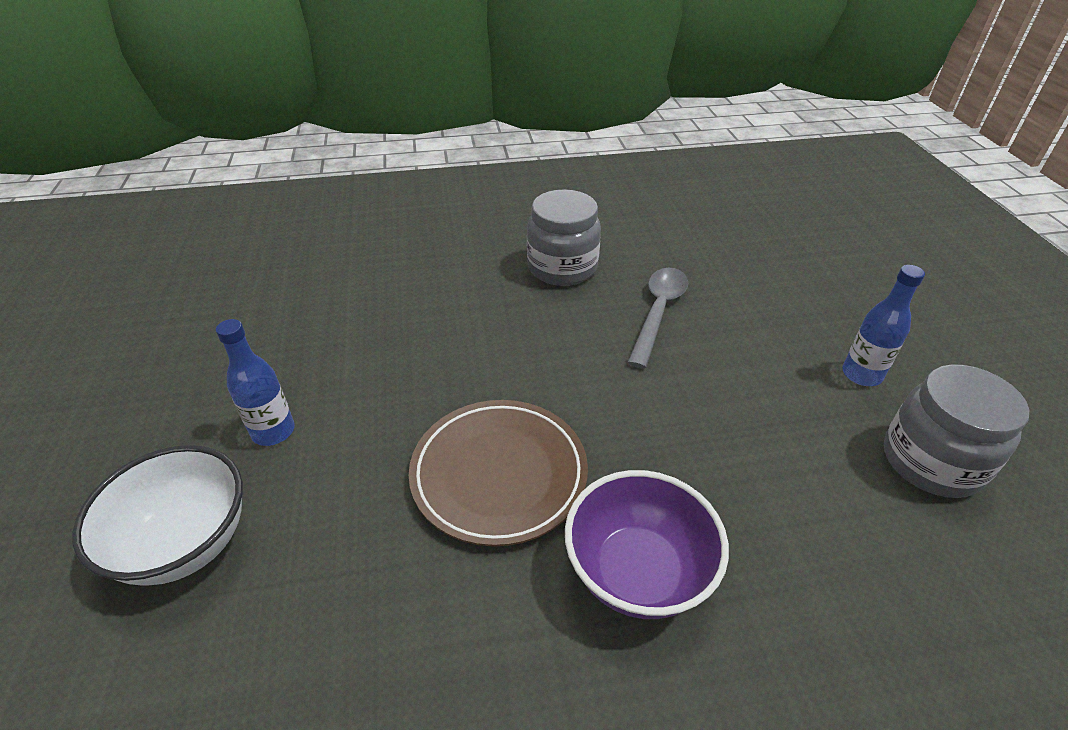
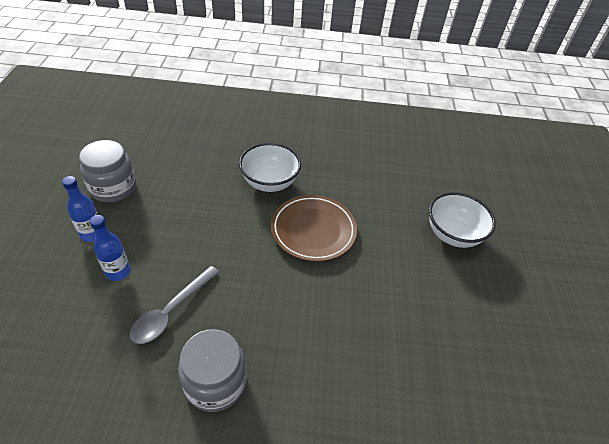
camera: 170 degrees left, 5 degrees up
(273, 431) = (428, 280): blue bottle -> blue bottle (118, 272)
(637, 572) = (269, 182): purple bowl -> white bowl

